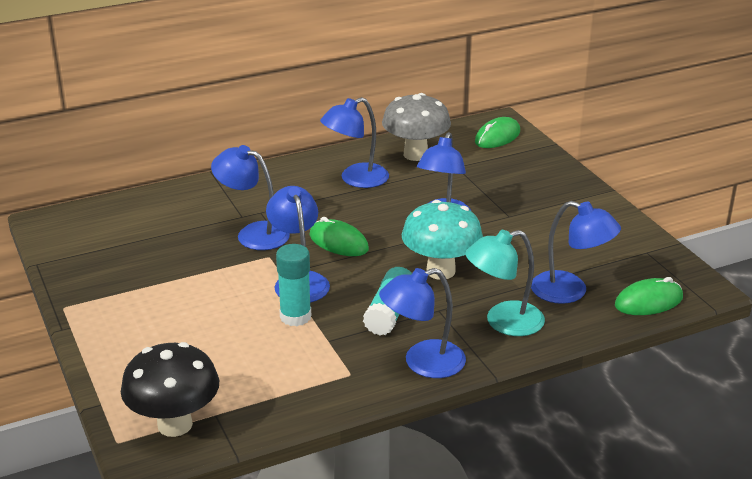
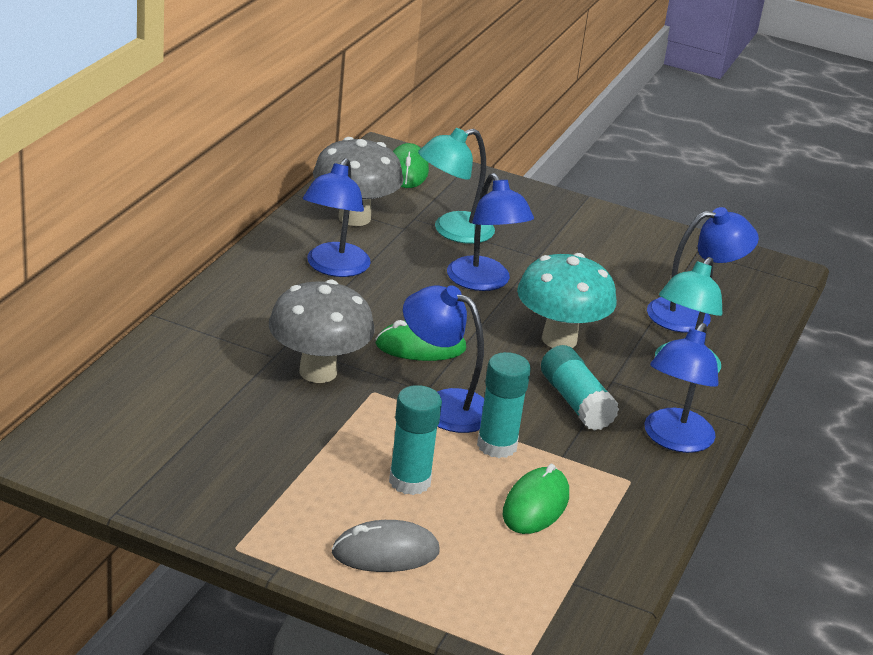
camera: 45 degrees left, 0 degrees up
(135, 346) = (385, 552): none -> grey mouse
(175, 424) = (552, 613): black mushroom -> none
(210, 314) = (409, 481): none -> turquoise glue stick
(253, 234) = (318, 372): blue lamp -> grey mushroom
(471, 182) = (452, 231): none -> turquoise lamp
(648, 301) = (762, 299): green mouse -> green mouse (535, 505)

